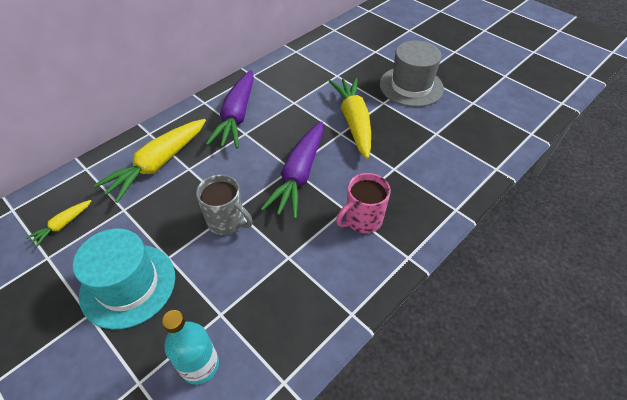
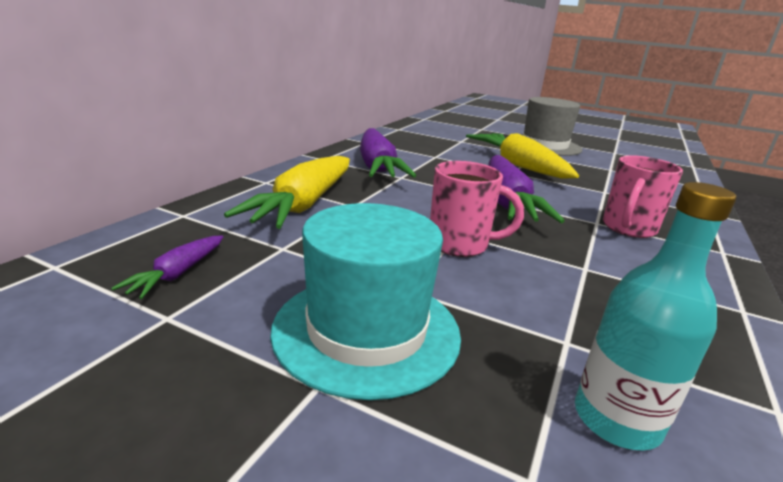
camera: 20 degrees left, 25 degrees down
(62, 225) = (177, 274): yellow carrot -> purple carrot
(227, 221) = (460, 245): grey mug -> pink mug

